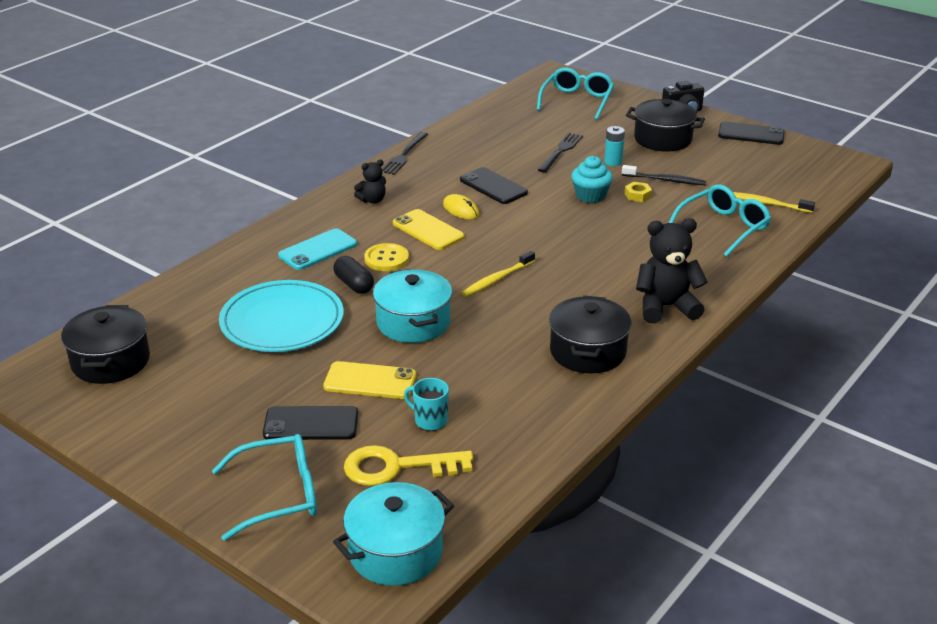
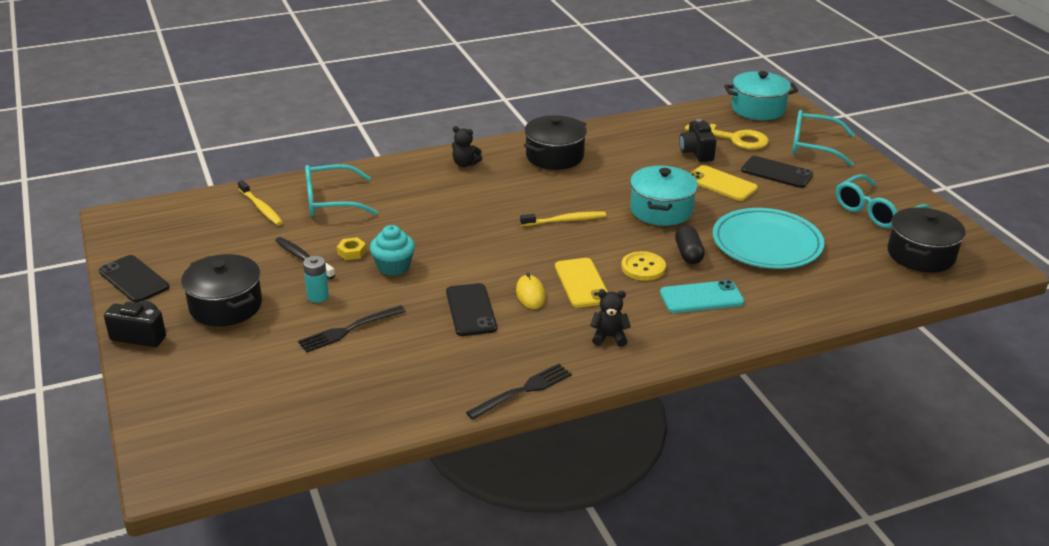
camera: 150 degrees left, 0 degrees up
(430, 420) = (696, 152): turquoise mug -> black camera
(577, 101) = (221, 403): turquoise glasses -> turquoise glasses (875, 211)
(666, 307) = (465, 164): black teddy bear -> black teddy bear, size x0.55

